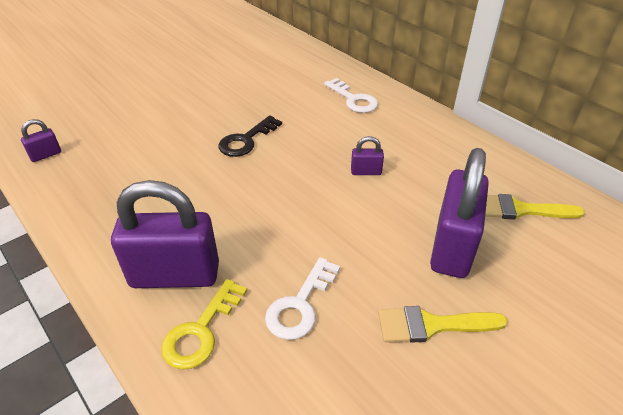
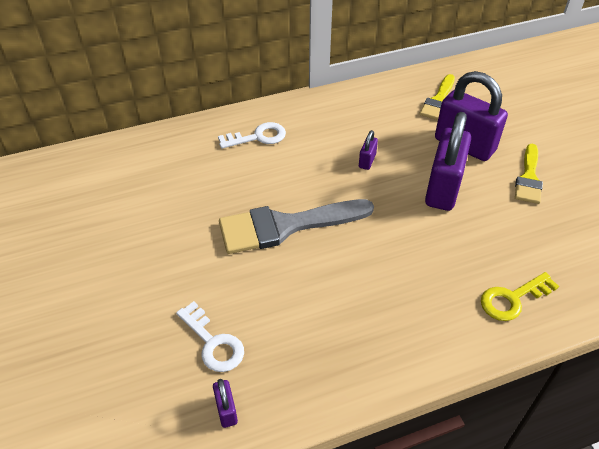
camera: 70 degrees left, 5 degrees up
(175, 275) = (452, 308): purple padlock -> purple padlock (443, 188)
(201, 330) = (513, 299): yellow key -> yellow key turned 105 degrees clockwise
(246, 140) = (285, 226): black key -> grey brush
(300, 304) = (499, 237): white key -> white key (213, 342)

